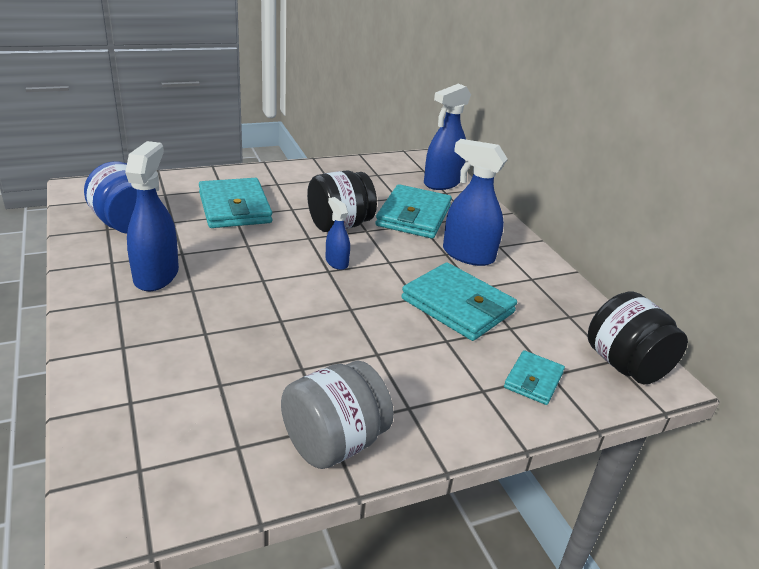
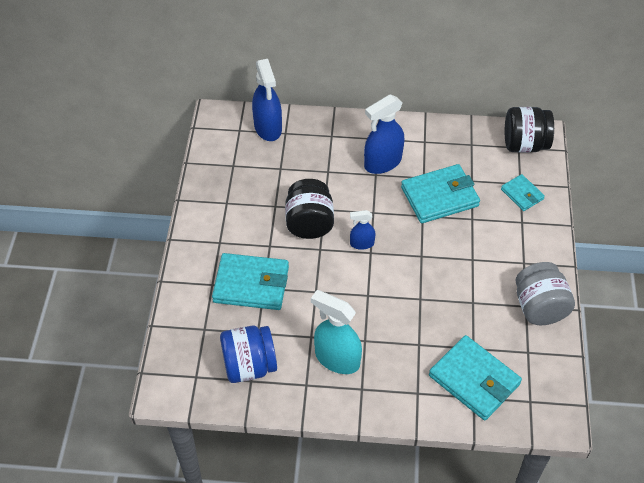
camera: 60 degrees left, 20 degrees up
(156, 275) = (337, 359): blue spray bottle -> turquoise spray bottle
(413, 216) = (314, 170): turquoise wallet -> turquoise wallet (474, 380)

